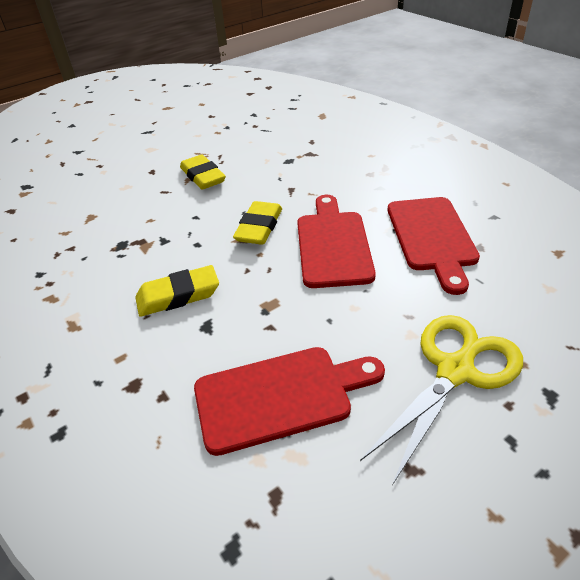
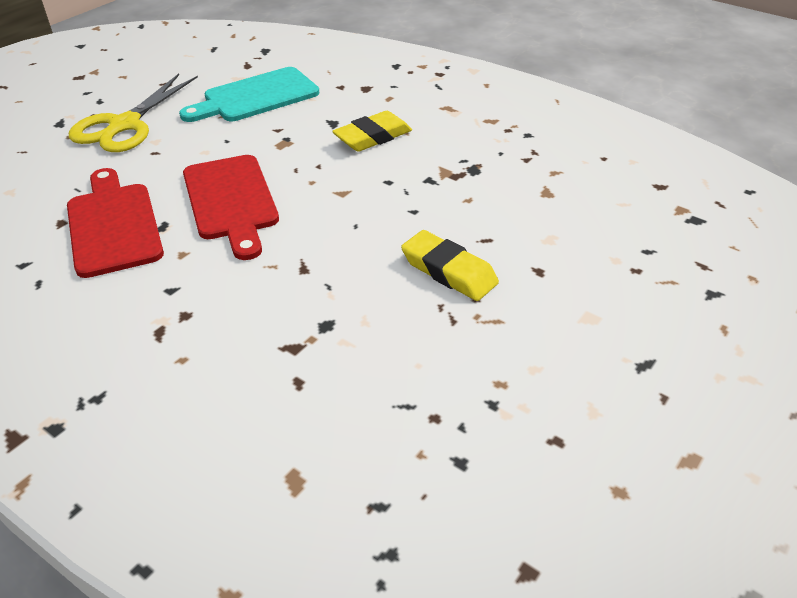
camera: 160 degrees right, 0 degrees up
(259, 227) = (325, 208): yellow eraser -> none
(280, 396) = (256, 97): red cutting board -> turquoise cutting board

